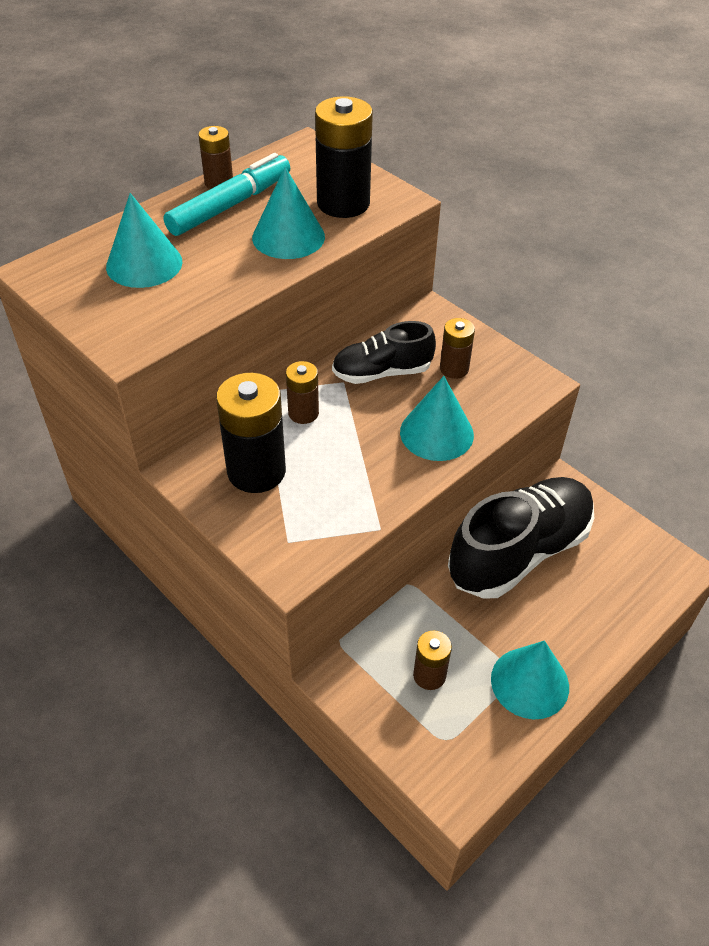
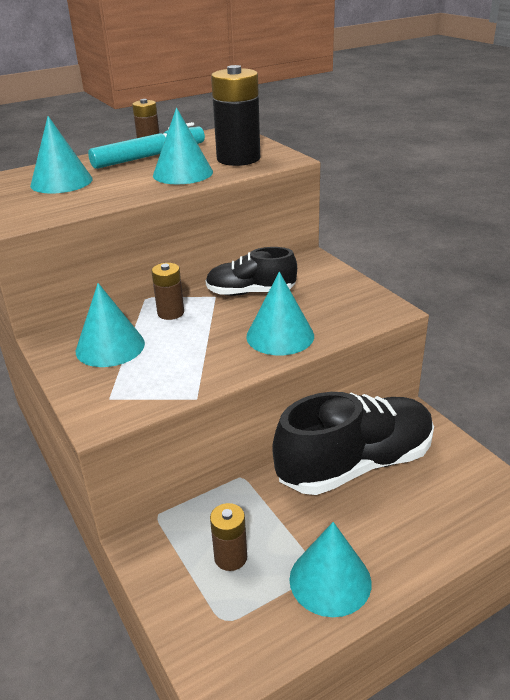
camera: 15 degrees right, 15 degrees down
(256, 471) = (110, 347): black battery -> turquoise cone
(454, 369) = (315, 295): brown battery -> none

